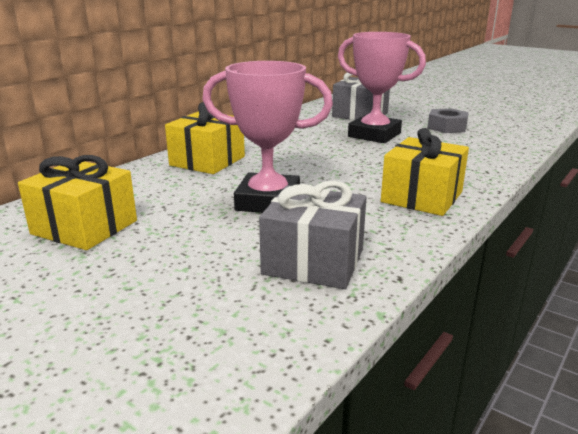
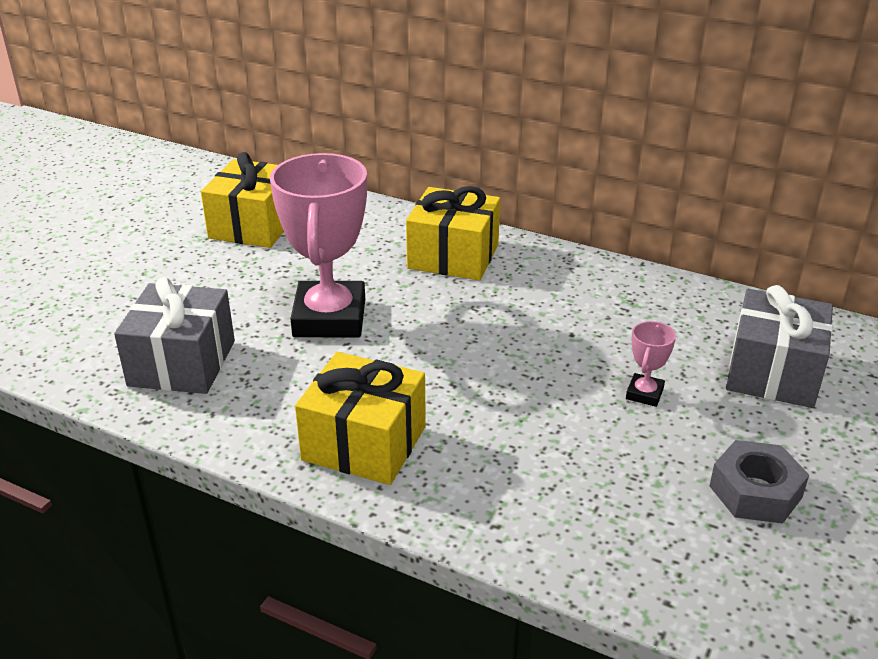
camera: 80 degrees right, 10 degrees up
(374, 135) = (644, 394): pink trophy -> pink trophy, size x0.42

